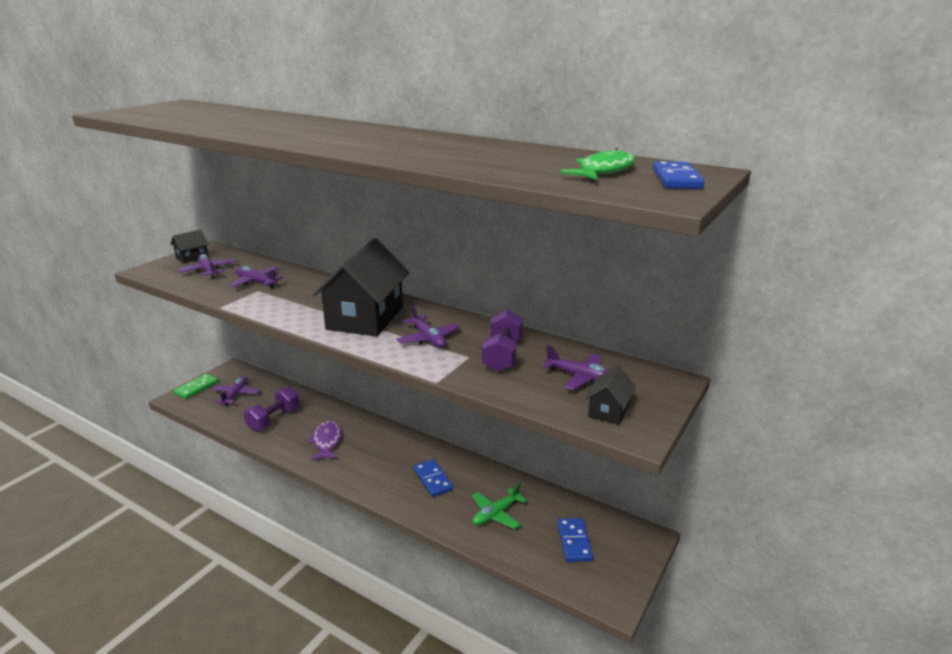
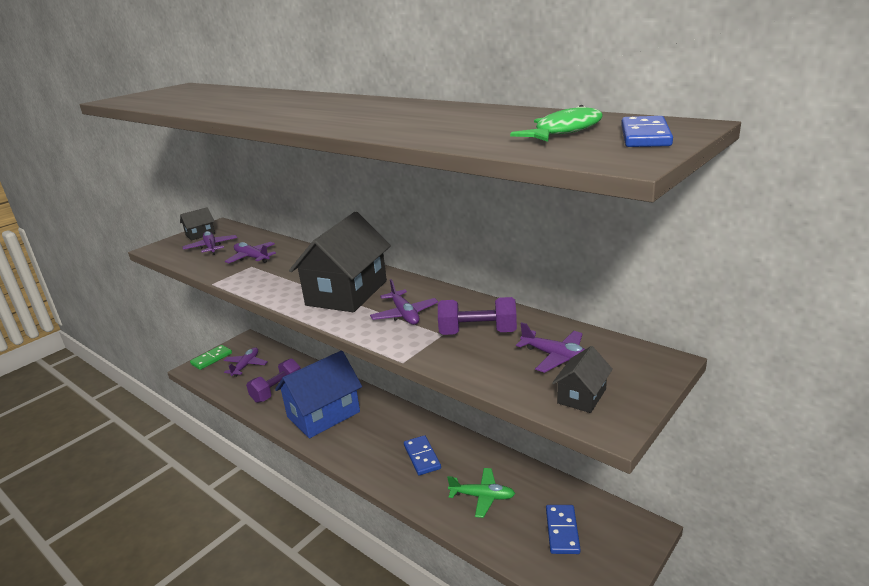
camera: 10 degrees right, 0 degrees up
(326, 441) = (323, 414): purple fish -> blue house
(496, 514) = (482, 496): green plane -> green plane turned 135 degrees counterclockwise
(502, 355) = (477, 333): purple dumbbell -> purple dumbbell turned 75 degrees clockwise

